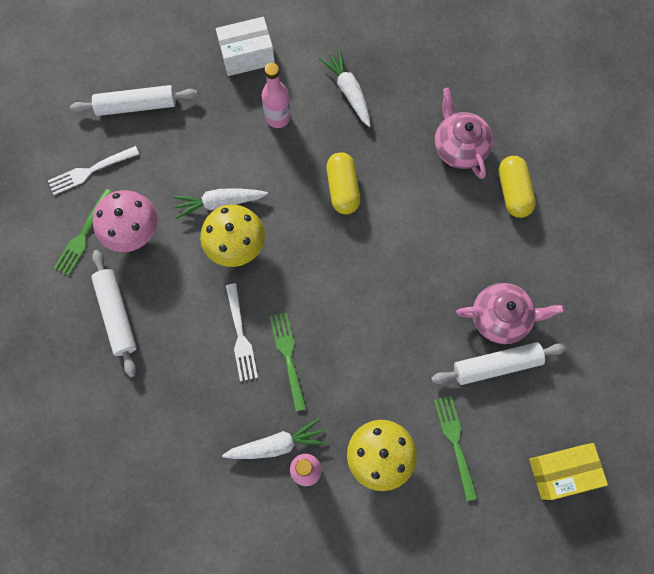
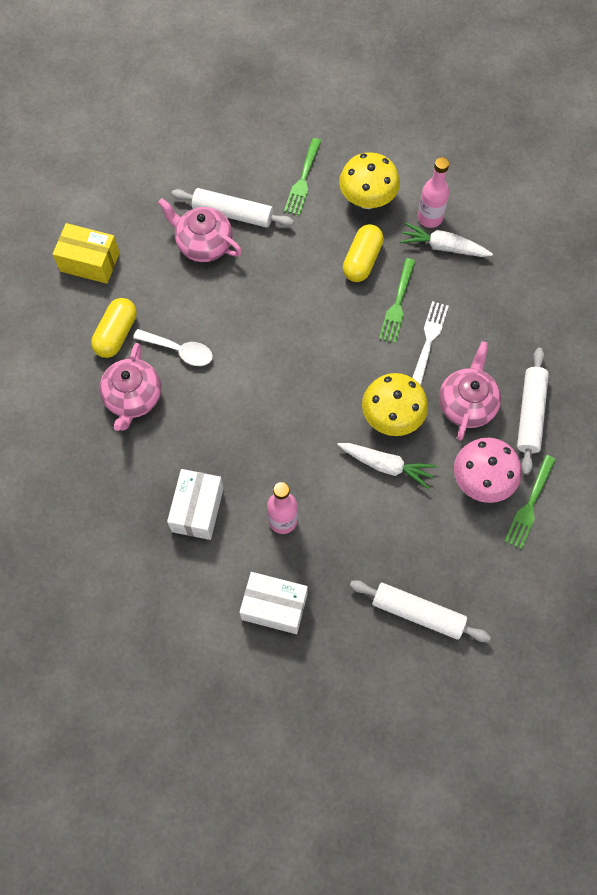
camera: 150 degrees left, 5 degrees down
(84, 234) = (530, 504): green fork -> green fork turned 150 degrees clockwise
(91, 170) = (496, 566): white fork -> none
(177, 293) = (467, 404): none -> pink teapot
(343, 188) = (264, 417): yellow capsule -> yellow capsule (362, 260)
(348, 91) = (197, 510): white carrot -> white box
(450, 207) = (179, 350): none -> white spoon
(561, 472) = (238, 124): yellow box -> yellow box (89, 262)

